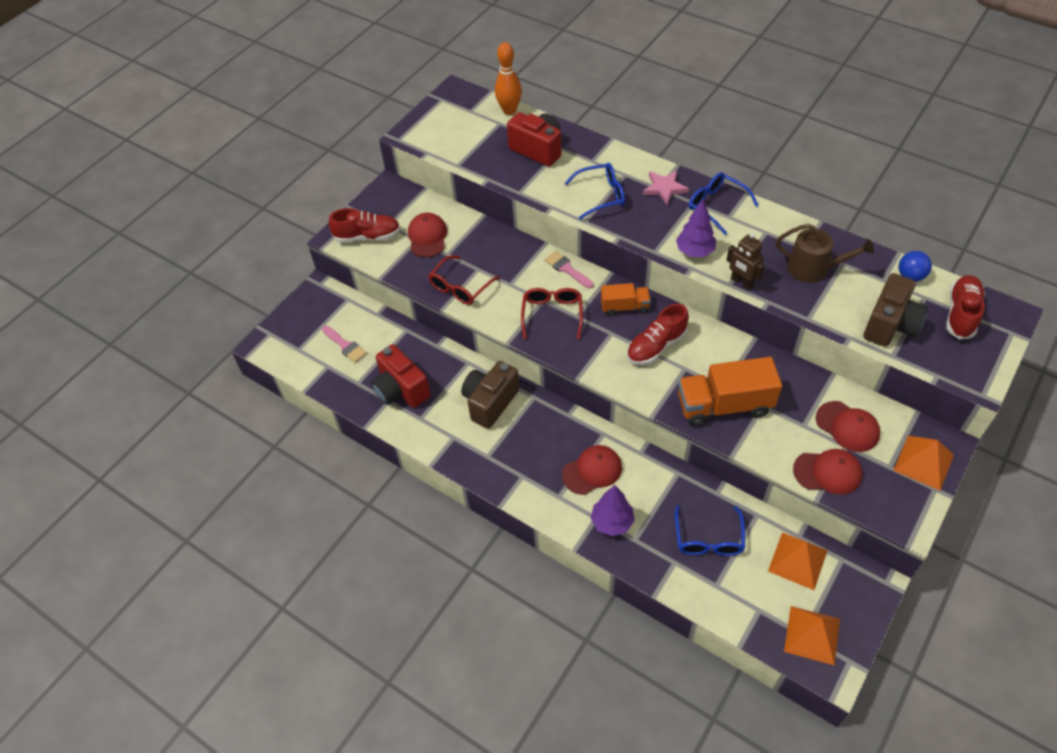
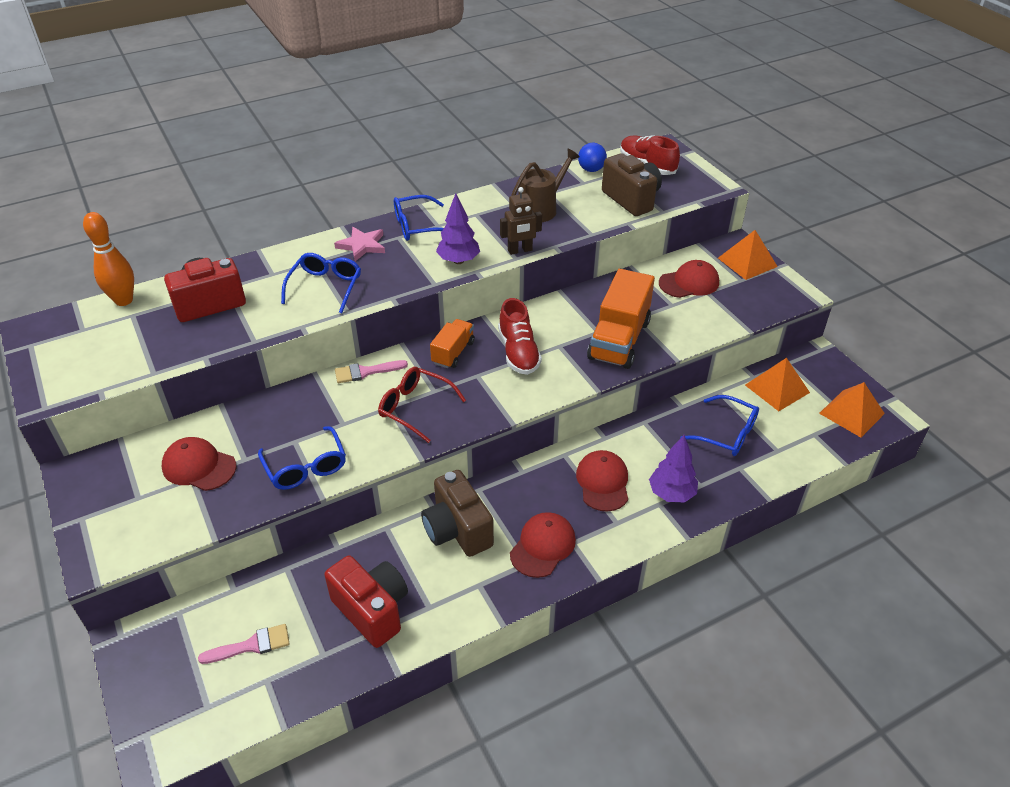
camera: 65 degrees left, 10 degrees down
(367, 236) = (132, 525): red shoe -> none
(401, 390) = (372, 610): red camera -> red camera turned 120 degrees counterclockwise
(460, 287) = (306, 467): red glasses -> blue glasses
(827, 472) = (727, 313): red cap -> red cap (543, 546)

